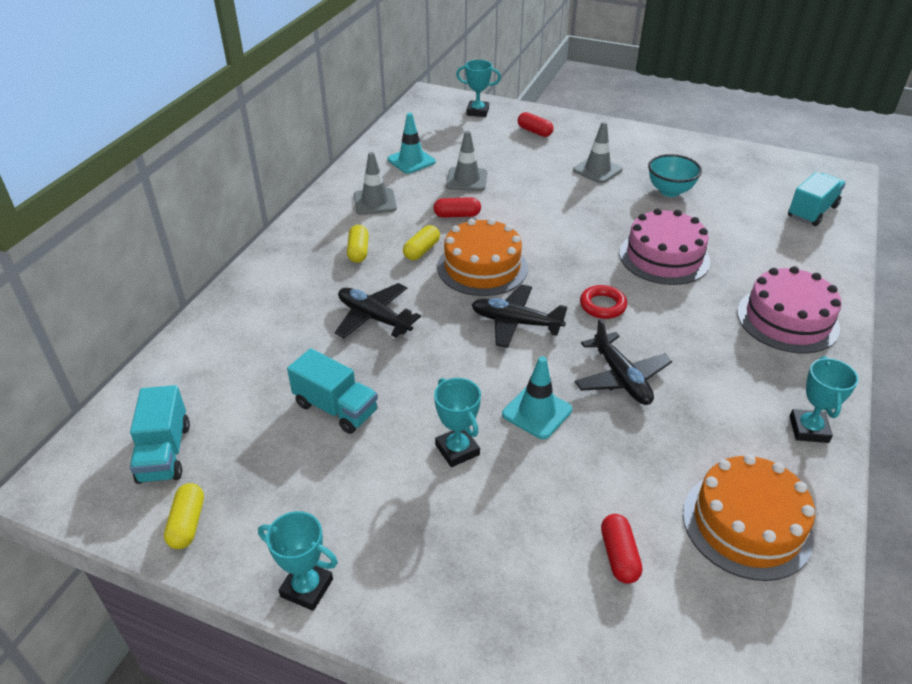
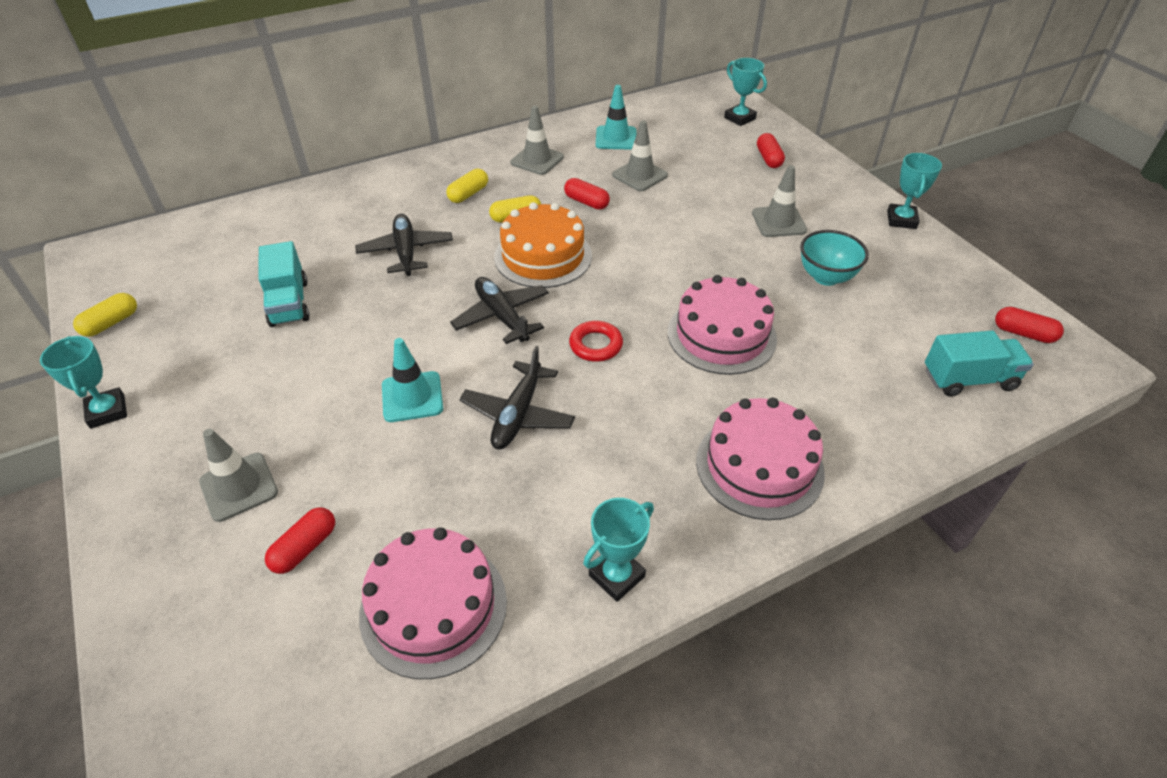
camera: 40 degrees right, 5 degrees up
(165, 453) = (161, 269): turquoise truck -> none
(457, 450) = (318, 386): turquoise trophy -> turquoise trophy (901, 220)
(510, 556) = (239, 487): none -> grey traffic cone
(747, 524) = (433, 607): orange cake -> pink cake
(801, 173) = (1023, 333): none -> red capsule

